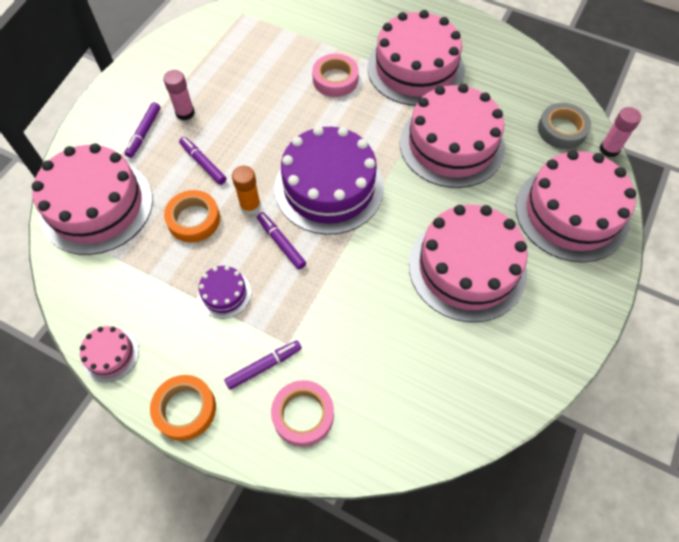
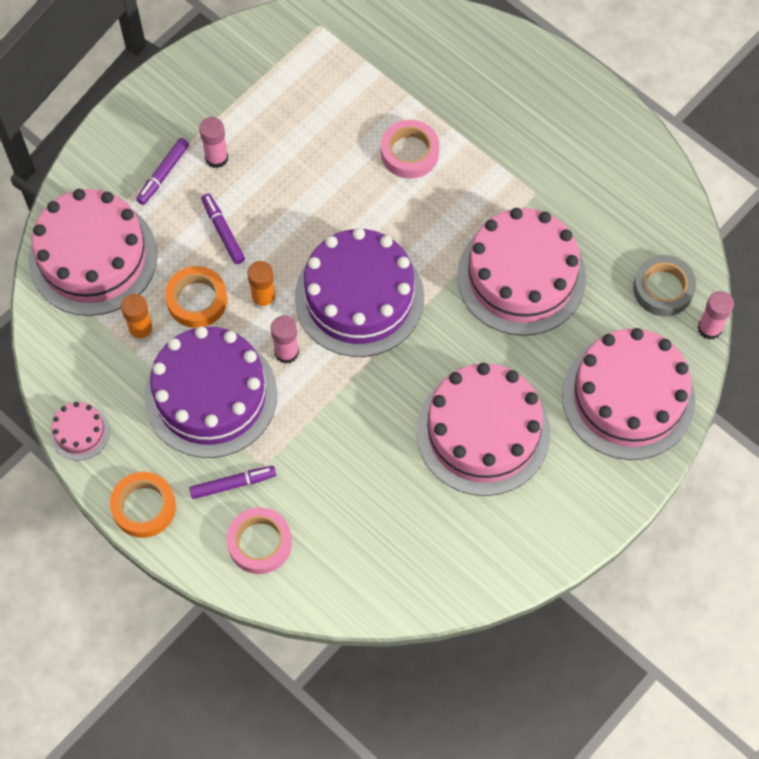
camera: 15 degrees right, 5 degrees up
(150, 255) = (141, 331): none -> orange glue stick
(224, 293) = (211, 395): purple cake -> purple cake, size x2.24
(281, 243) = (286, 352): purple marker -> pink glue stick
(415, 69) = (514, 160): pink cake -> none

